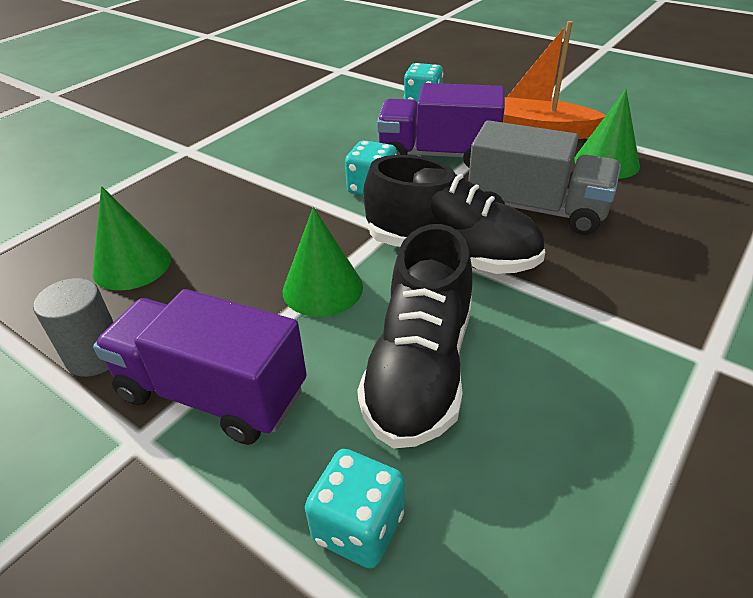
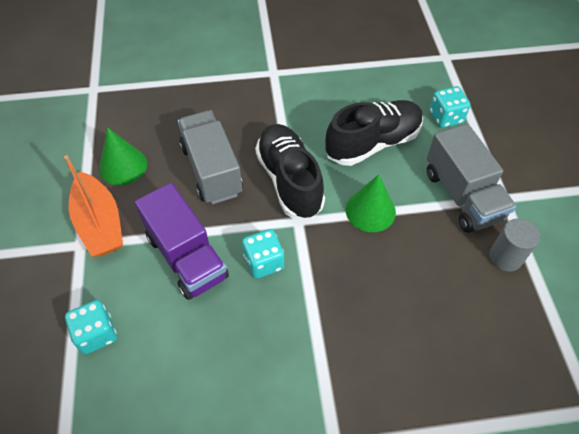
camera: 135 degrees left, 15 degrees up
(132, 265) = (457, 315): green cone -> none
(213, 393) = (462, 195): purple truck -> grey truck

